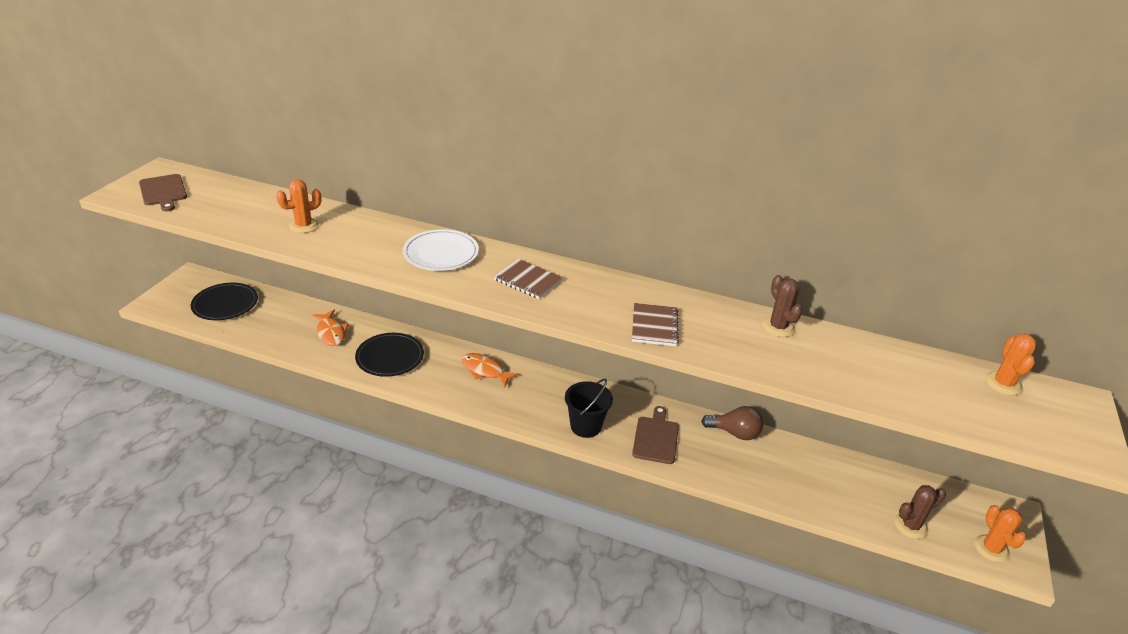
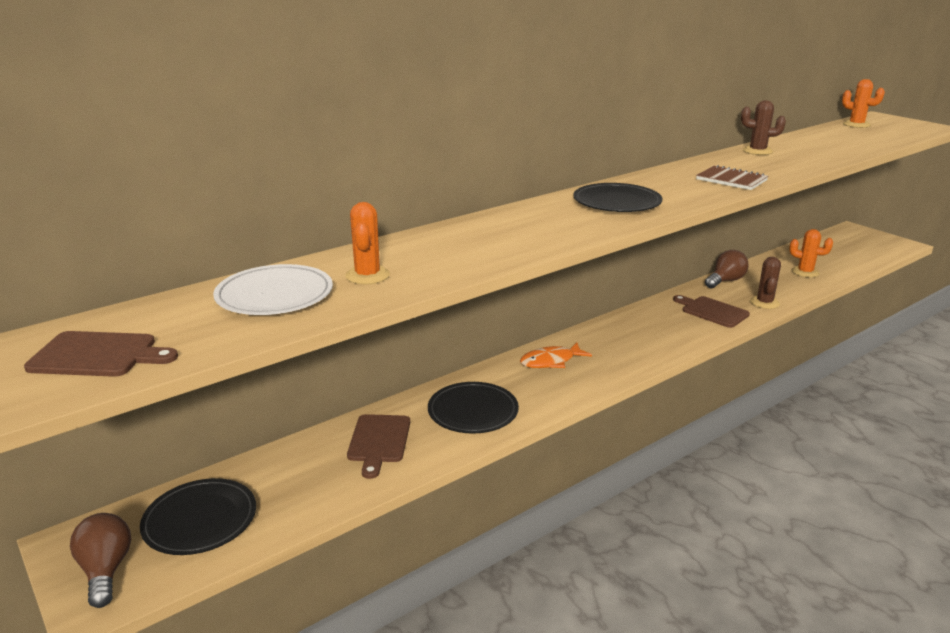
camera: 55 degrees left, 10 degrees down
(176, 295) = (106, 570): none -> brown light bulb
(331, 333) = (379, 441): orange fish -> brown cutting board
(441, 253) = (525, 224): white plate -> white plate (274, 295)
(527, 280) = (617, 202): brown notebook -> black plate
(586, 426) = (676, 336): black bucket -> none
(910, 526) = (855, 259): brown cactus -> brown cactus (764, 303)
(991, 549) = (884, 245): orange cactus -> orange cactus (805, 272)

